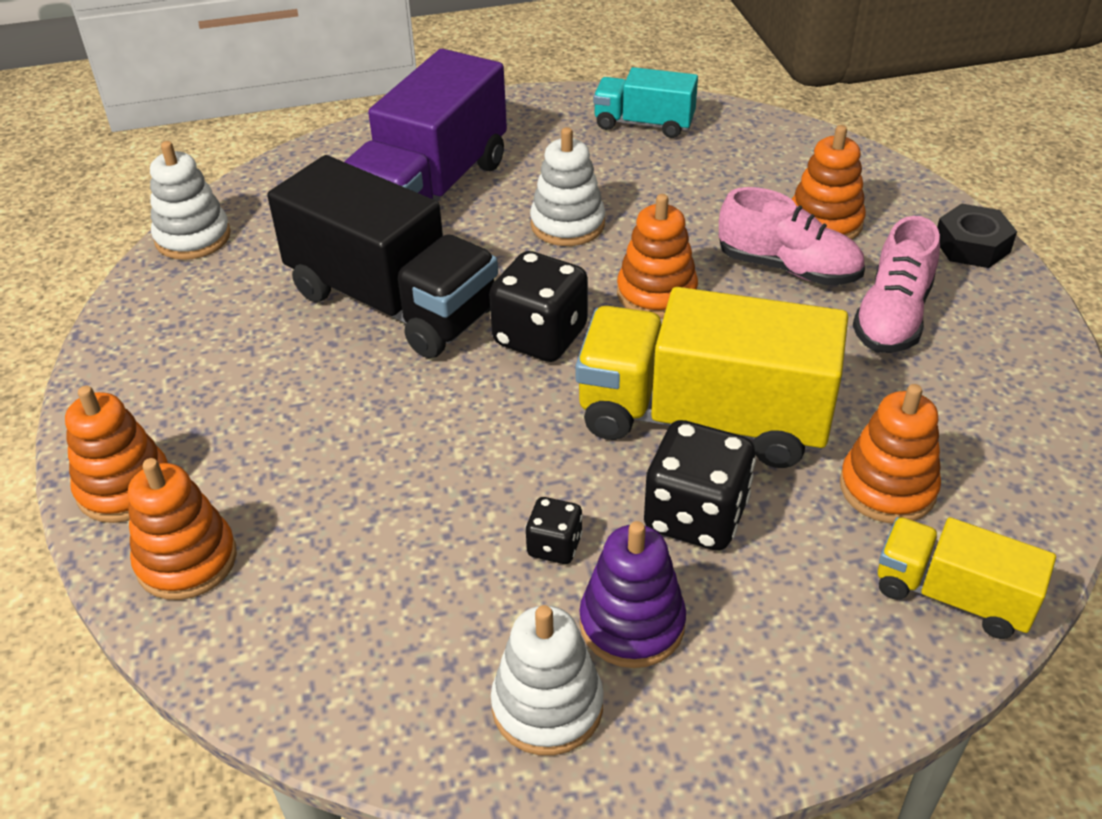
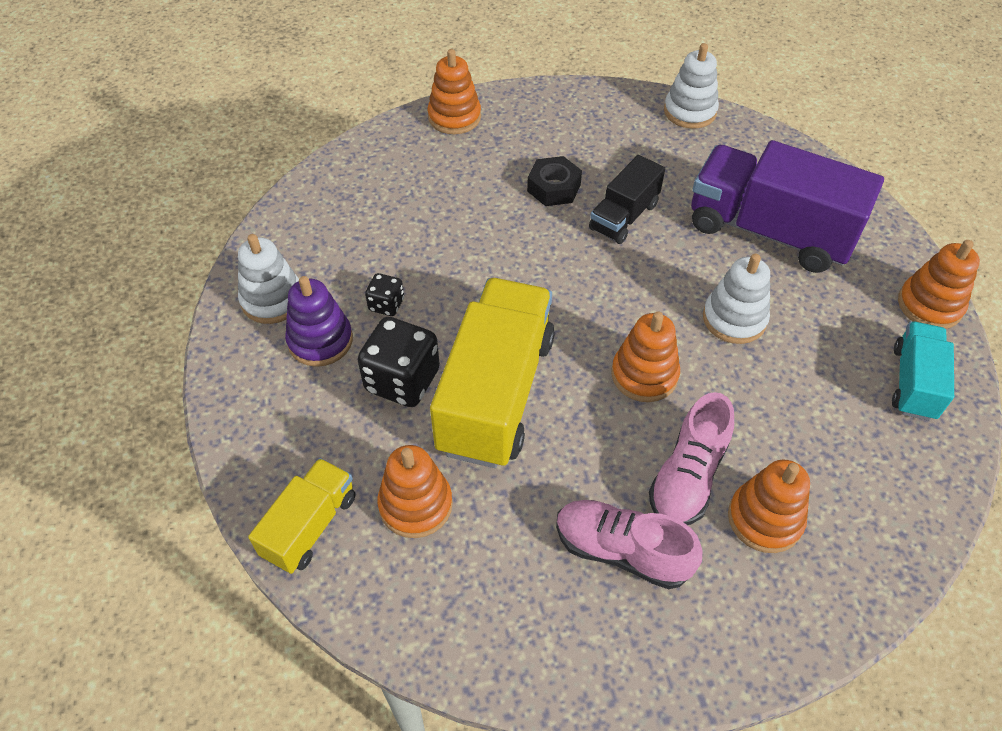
camera: 90 degrees right, 10 degrees up
(187, 560) = (398, 148): orange stacking toy -> orange stacking toy (929, 305)
(392, 302) = (624, 216): black truck -> black truck, size x0.54
(540, 337) = (588, 299): black dice -> none
(972, 245) = (742, 654): black nut -> black nut (554, 188)

